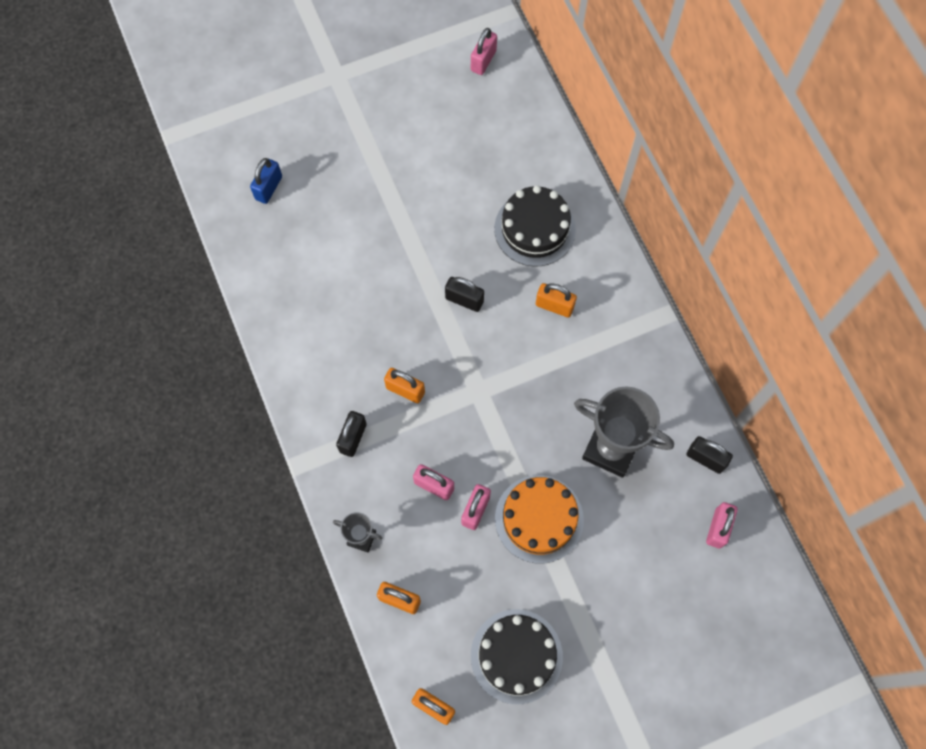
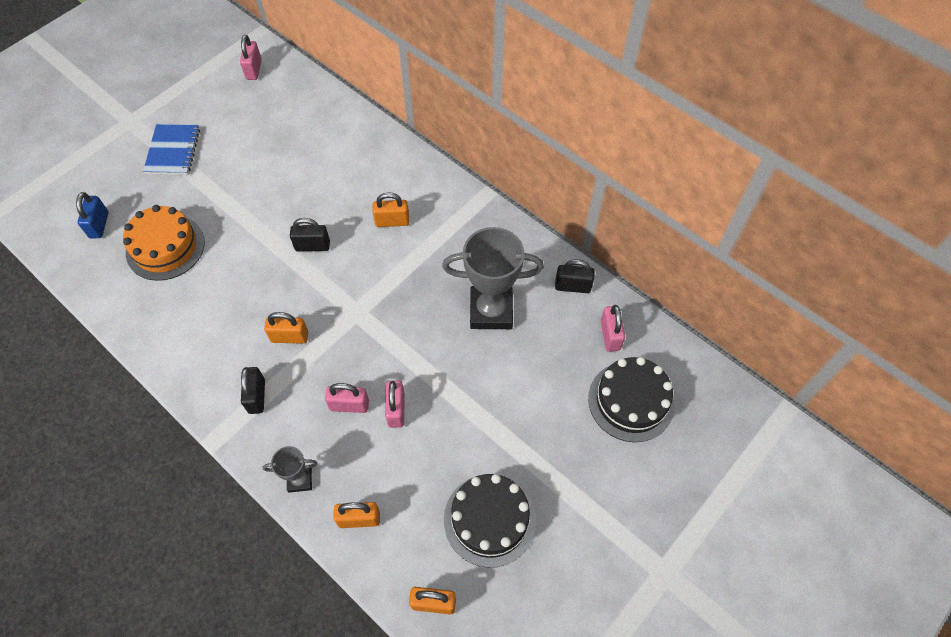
camera: 25 degrees left, 10 degrees down
(367, 130) = (173, 151): none -> blue notebook
(534, 229) = (349, 171): black cake -> black cake (631, 401)
(539, 519) = (456, 393): orange cake -> orange cake (165, 247)

